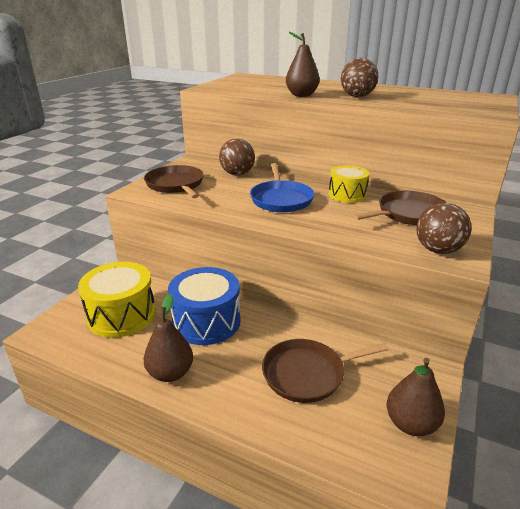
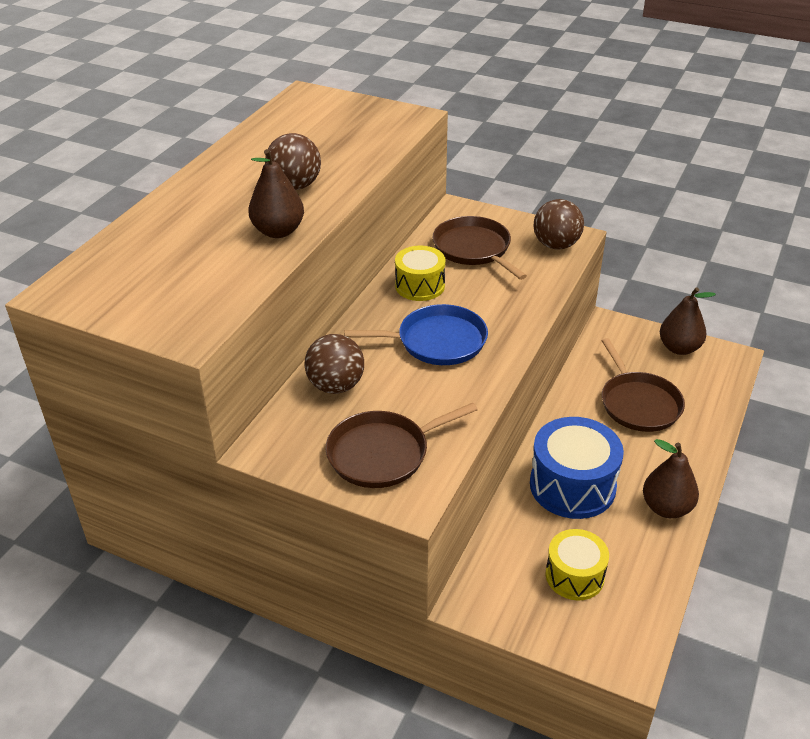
camera: 90 degrees left, 10 degrees up
(122, 315) = (574, 576): yellow drum -> yellow drum, size x0.63

